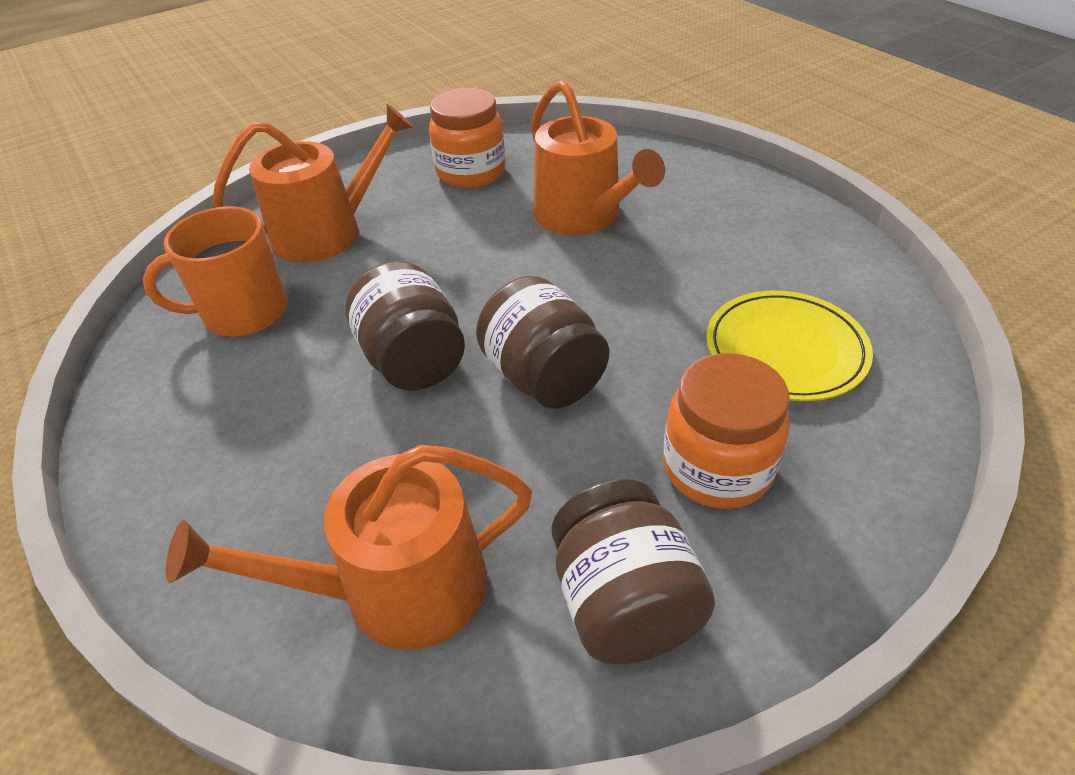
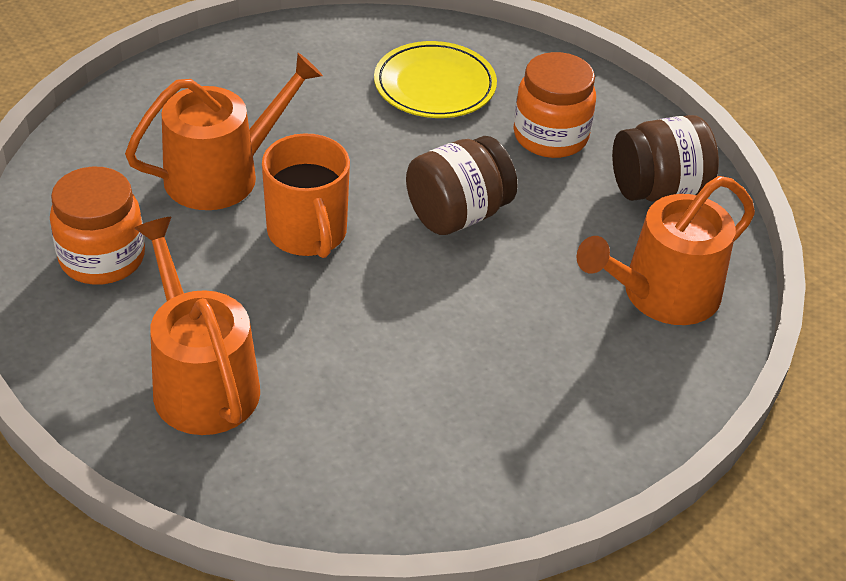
camera: 95 degrees left, 0 degrees up
(243, 313) = (345, 437): orange mug -> orange mug (308, 233)
(396, 589) = (661, 295): orange watering can -> orange watering can turned 75 degrees clockwise
(413, 360) = (431, 295): brown jar -> none

